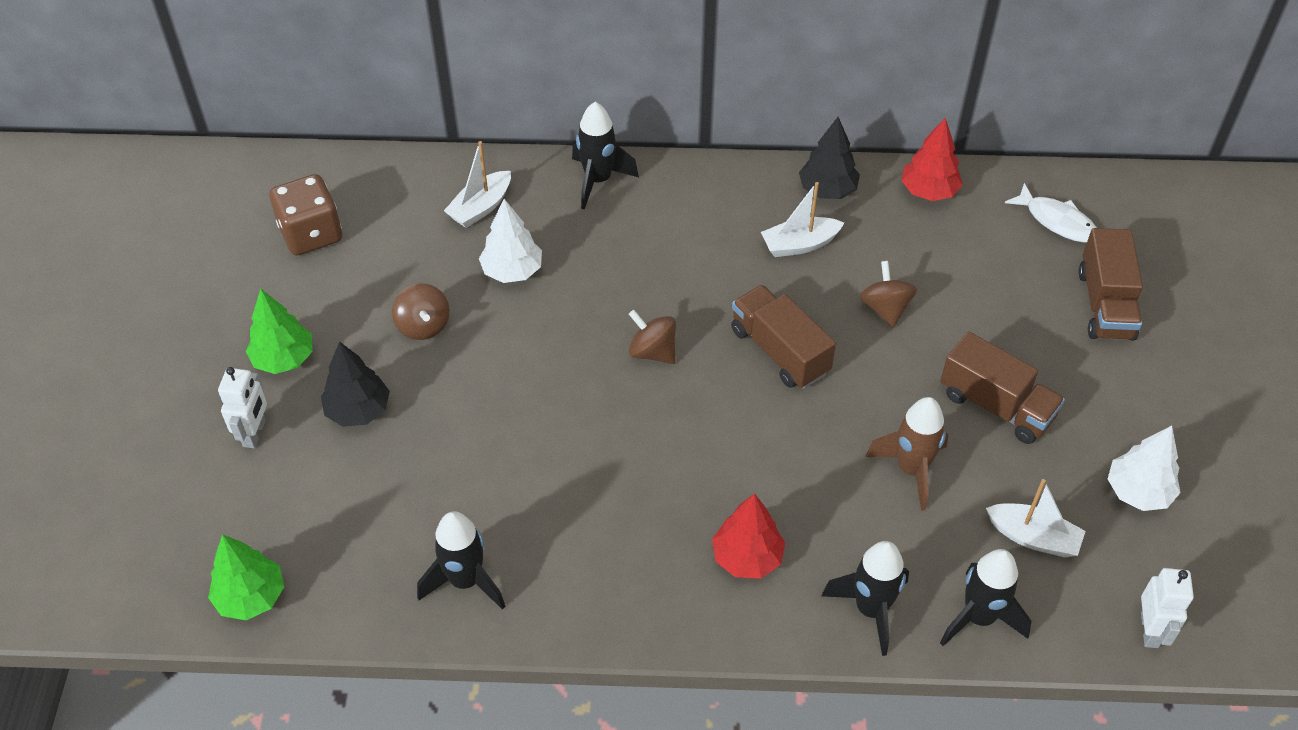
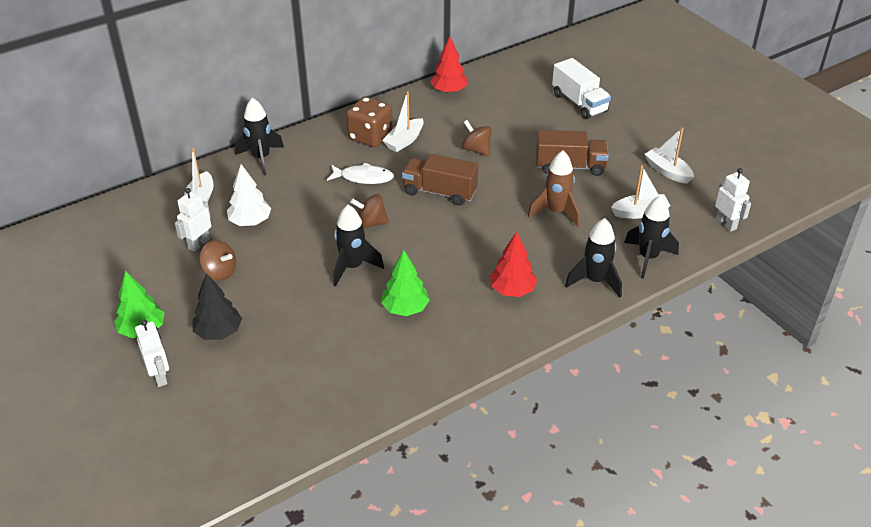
camera: 35 degrees left, 10 degrees down
(251, 597) = (240, 459): green tree -> green tree (405, 308)
(311, 234) = (99, 259): brown dice -> brown dice (370, 136)
(431, 271) = (199, 244): none -> white robot
(465, 581) = (367, 381): black rocket -> black rocket (352, 267)
(827, 190) = (396, 111): black tree -> none
(1057, 221) = (524, 78): white fish -> white fish (363, 178)
(1105, 304) = (579, 103): brown truck -> white truck
(1138, 492) = (667, 171): white tree -> white boat

